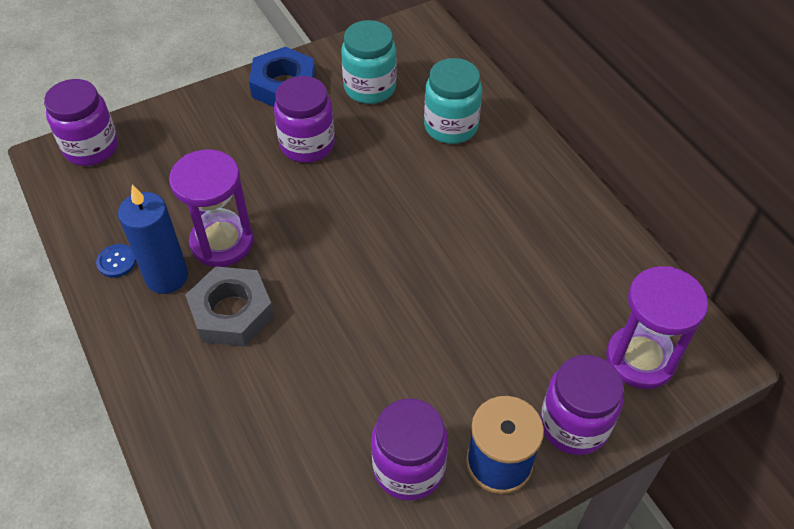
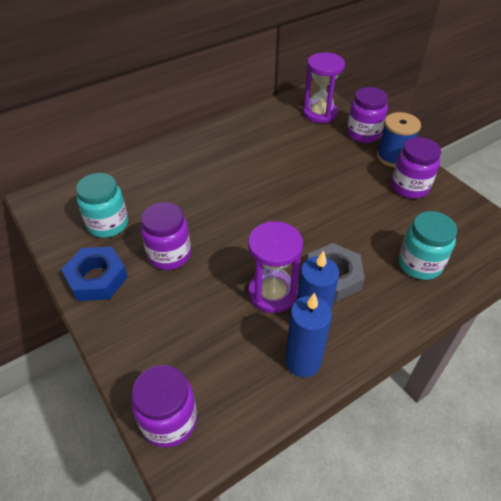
camera: 95 degrees left, 5 degrees down
(117, 261) = (303, 361): blue button -> blue candle
(451, 127) = (153, 181): turquoise jar -> turquoise jar (419, 264)

